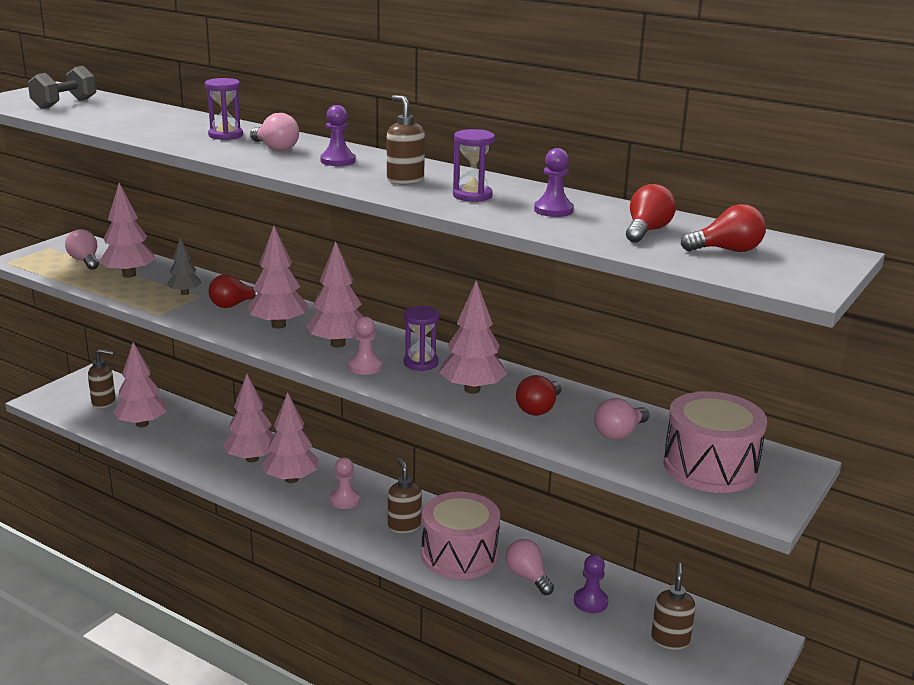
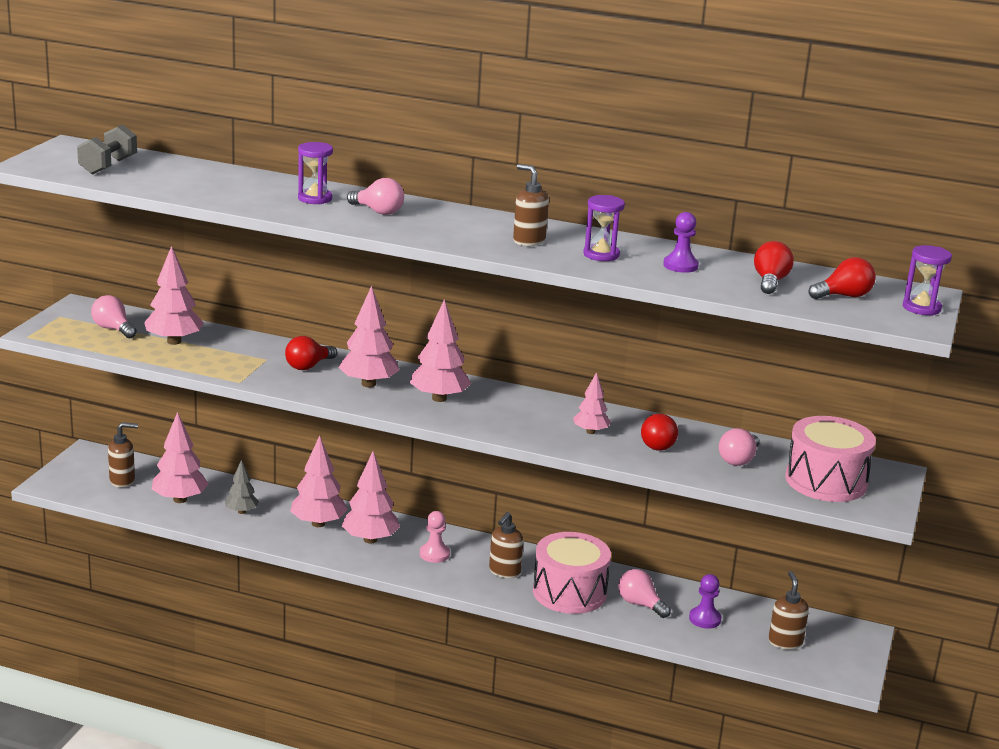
camera: 15 degrees left, 0 degrees up
(185, 293) = (248, 357): grey tree -> grey tree (241, 511)
(337, 161) = (449, 223): purple pawn -> none
(365, 367) = (480, 418): pink pawn -> none
(404, 526) = (504, 572): brown soap dispenser -> brown soap dispenser turned 120 degrees counterclockwise
(421, 363) = (529, 410): purple hourglass -> purple hourglass (921, 308)
(472, 389) = (590, 432): pink tree -> pink tree, size x0.60

